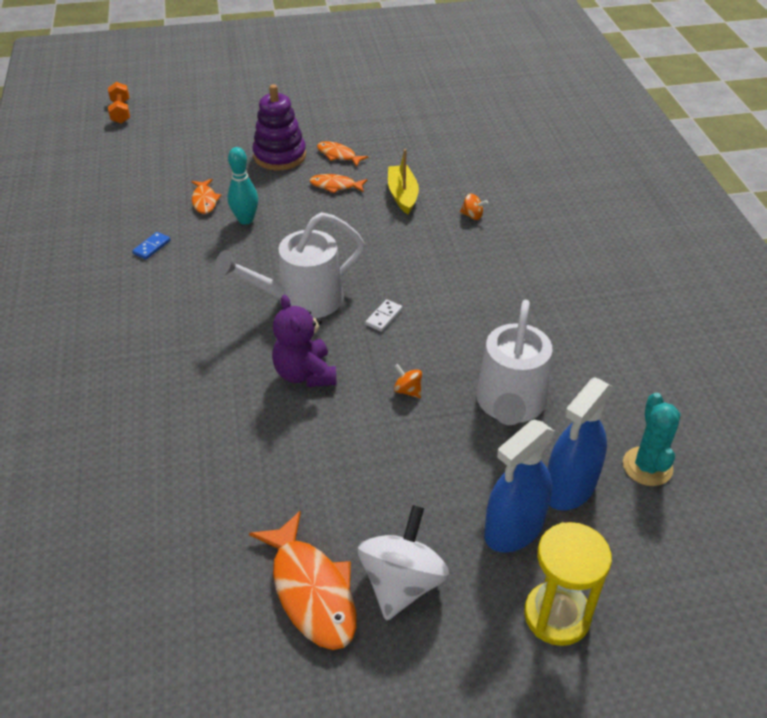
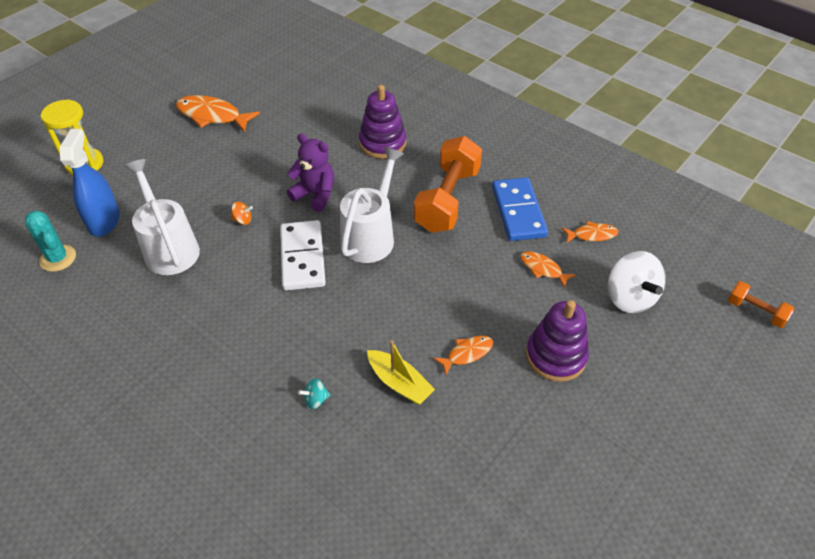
camera: 140 degrees right, 5 degrees up
(152, 247) = (518, 211): blue domino -> blue domino, size x2.46
(162, 392) = (382, 143): none -> purple stacking toy
(191, 292) = (447, 200): none -> orange dumbbell
(245, 220) = (490, 272): turquoise bowling pin -> none
(338, 155) = (509, 395): orange fish -> orange fish (592, 235)
(383, 317) = (303, 257): white domino -> white domino, size x2.46
(402, 582) = (171, 138): white spinning top -> white spinning top (630, 298)
(472, 216) = (315, 400): orange spinning top -> turquoise spinning top
(514, 529) = (127, 186): blue spray bottle -> none

